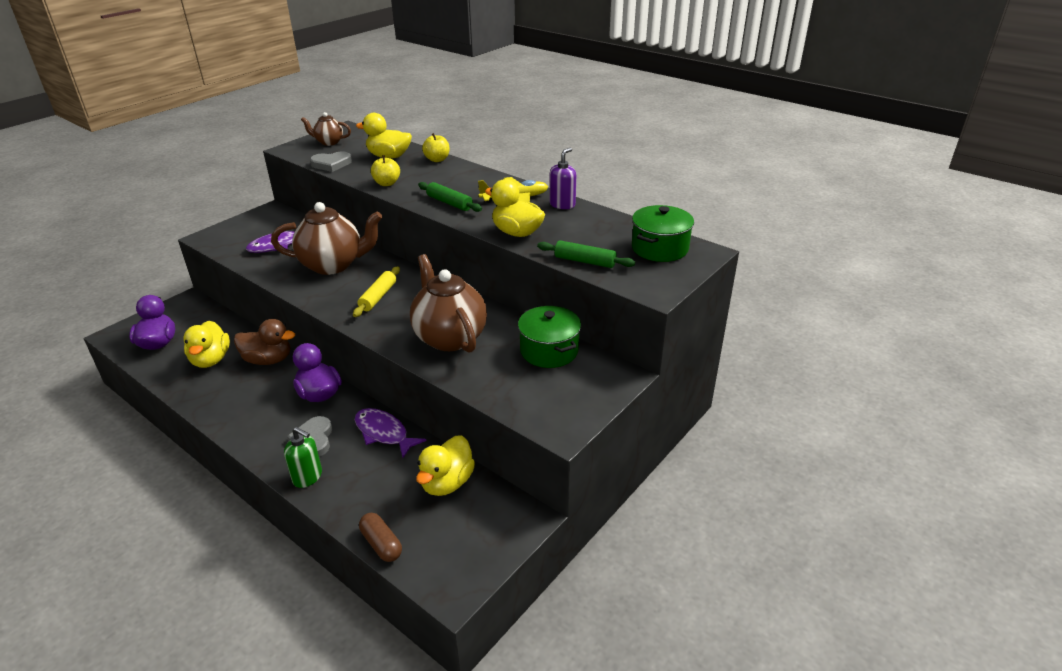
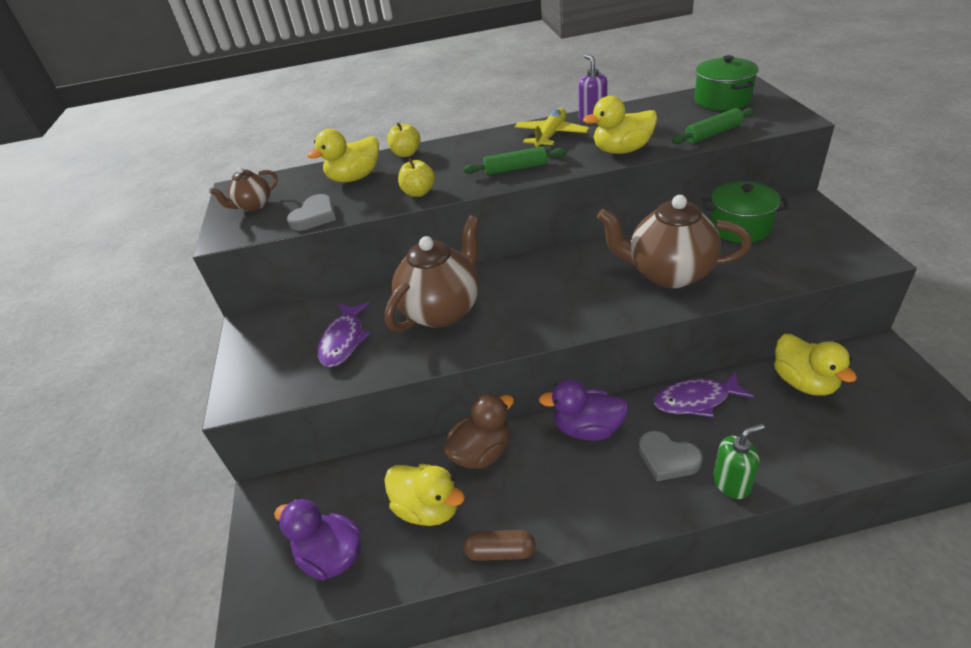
camera: 45 degrees left, 5 degrees up
(378, 297) = (546, 297): yellow rolling pin -> none
(381, 544) = (874, 458): brown capsule -> brown capsule (500, 552)

